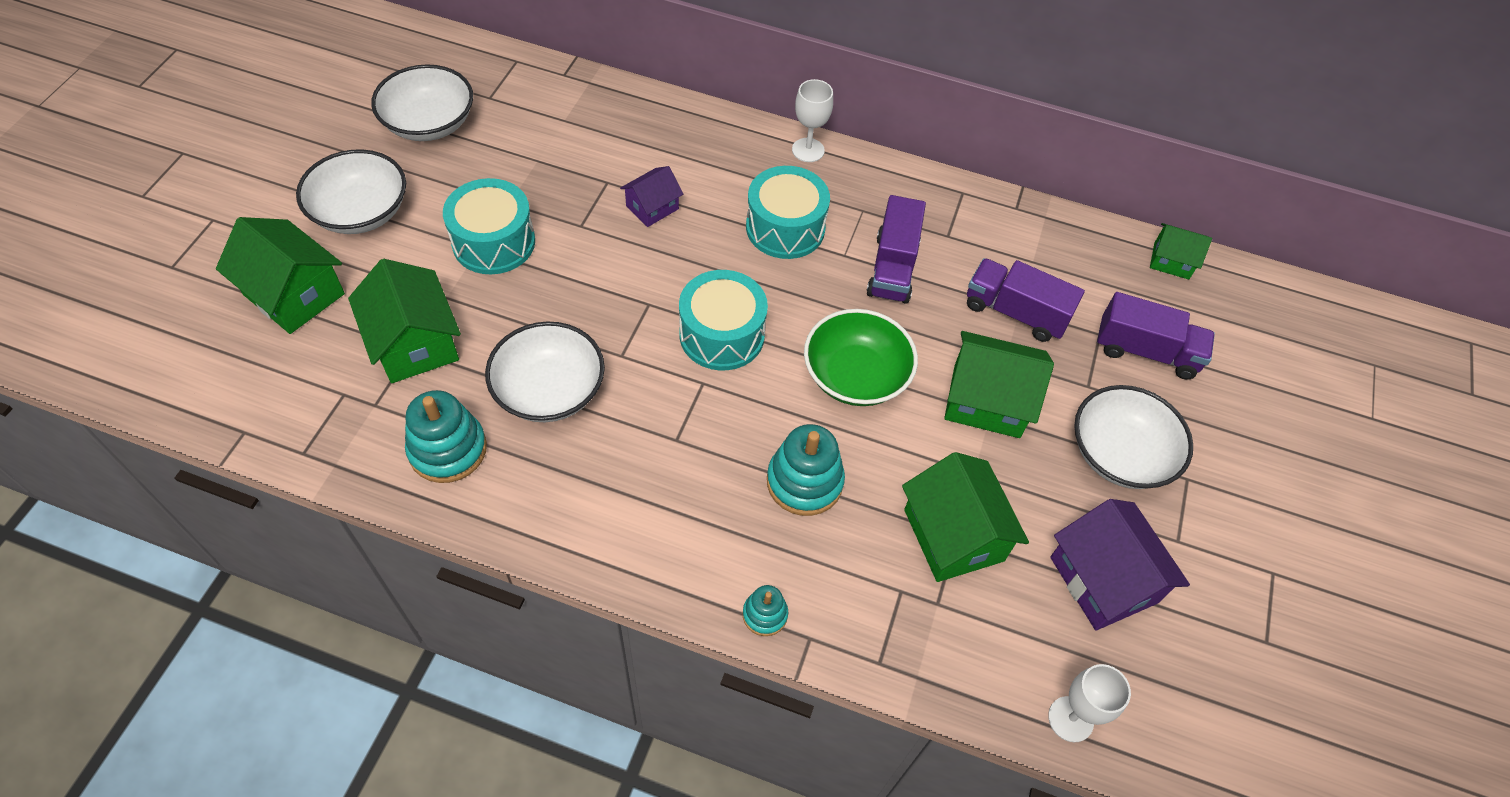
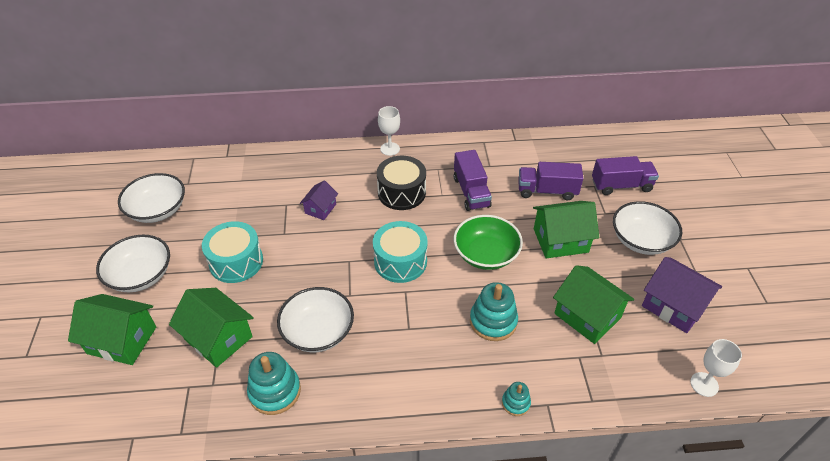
camera: 20 degrees left, 10 degrees down
(785, 228) = (401, 192): turquoise drum -> black drum
(1171, 261) = (605, 138): green house -> none

